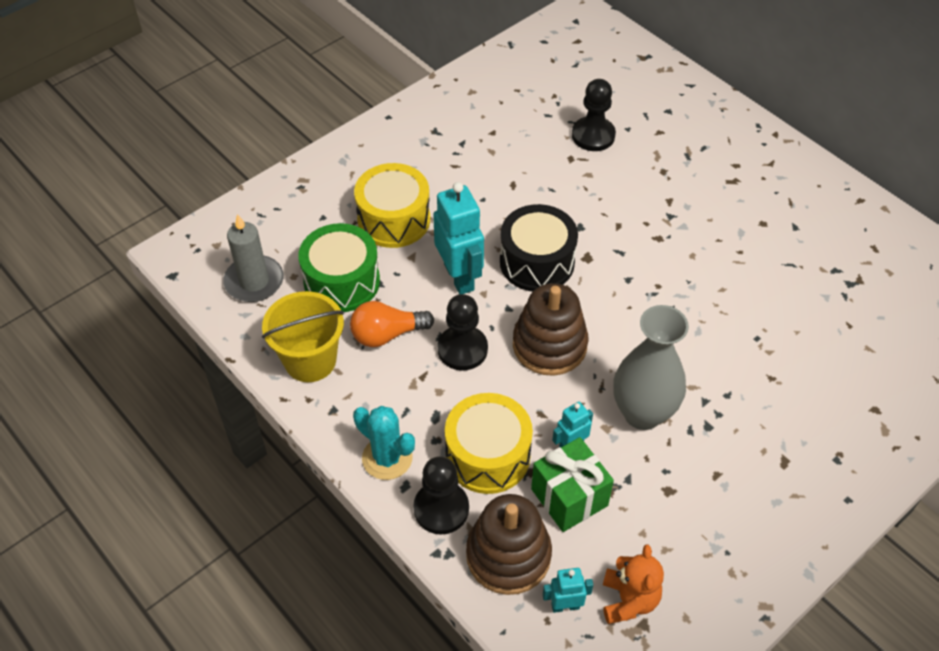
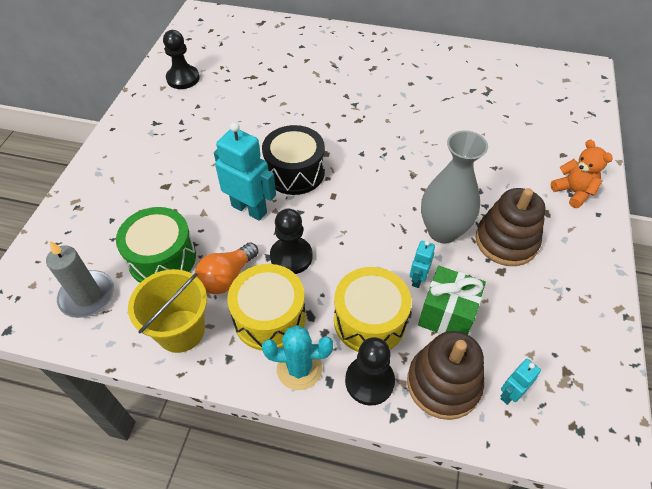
camera: 35 degrees left, 0 degrees up
(394, 220) = (169, 194): yellow drum -> yellow drum (269, 317)
(549, 345) = (348, 221): brown stacking toy -> brown stacking toy (506, 241)
(593, 135) = (267, 79): black pawn -> black pawn (183, 78)
(629, 600) = (543, 361): orange teddy bear -> orange teddy bear (573, 192)

